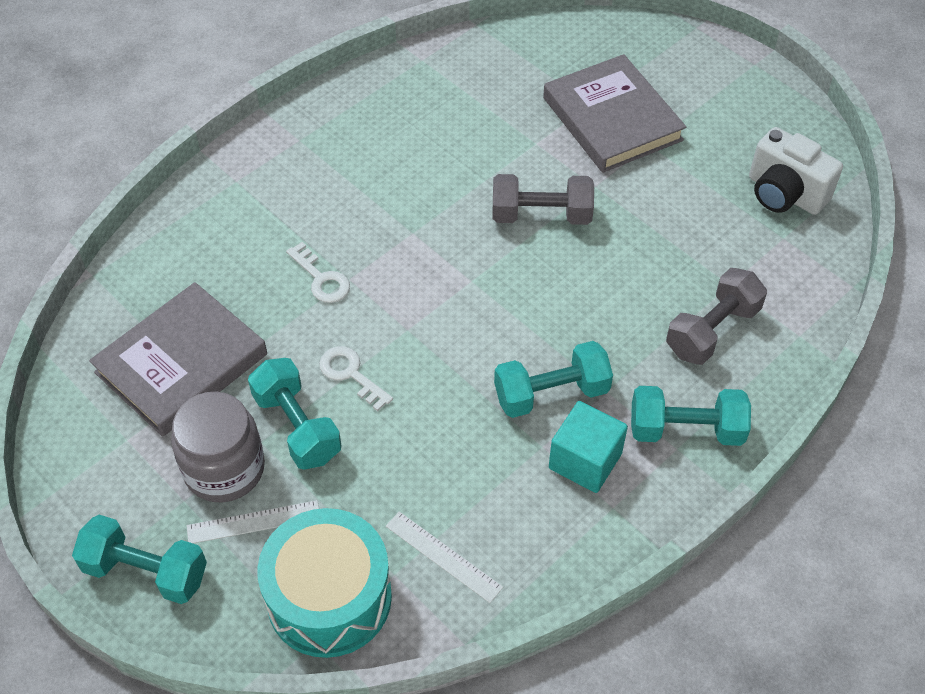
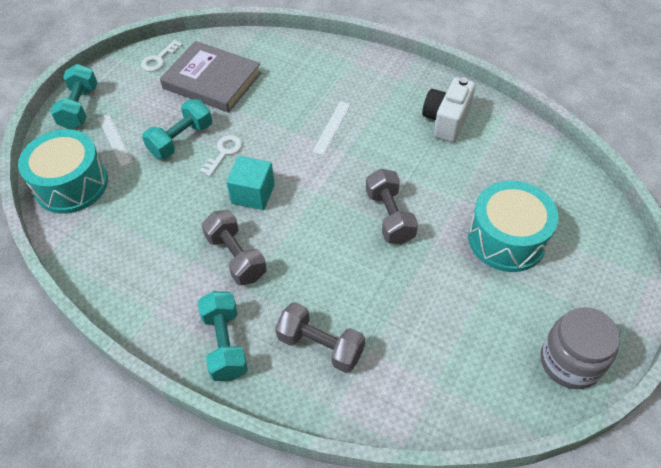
camera: 75 degrees right, 0 degrees up
(224, 469) = (147, 118): grey jar -> grey jar (570, 362)
(321, 278) = (292, 120): white key -> white key (159, 59)
(443, 556) = (104, 229): white ruler -> white ruler (331, 127)
(551, 393) = (236, 257): turquoise dumbbell -> grey dumbbell
(585, 461) = (186, 288): turquoise cube -> turquoise cube (253, 194)
(612, 119) = (507, 239): grey book -> turquoise drum
(784, 194) = (485, 376): white camera -> white camera (446, 121)

